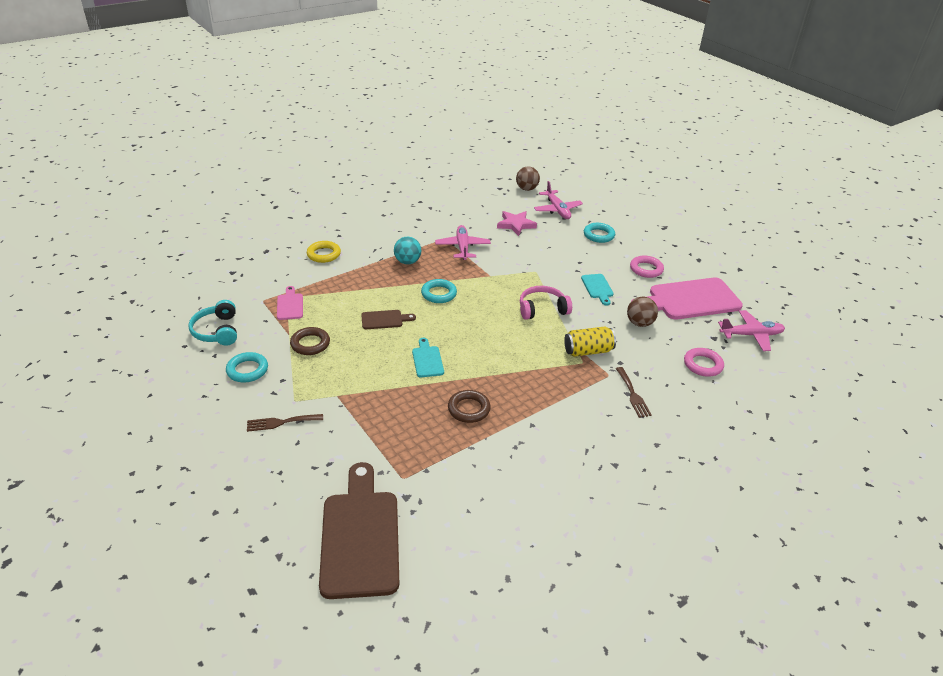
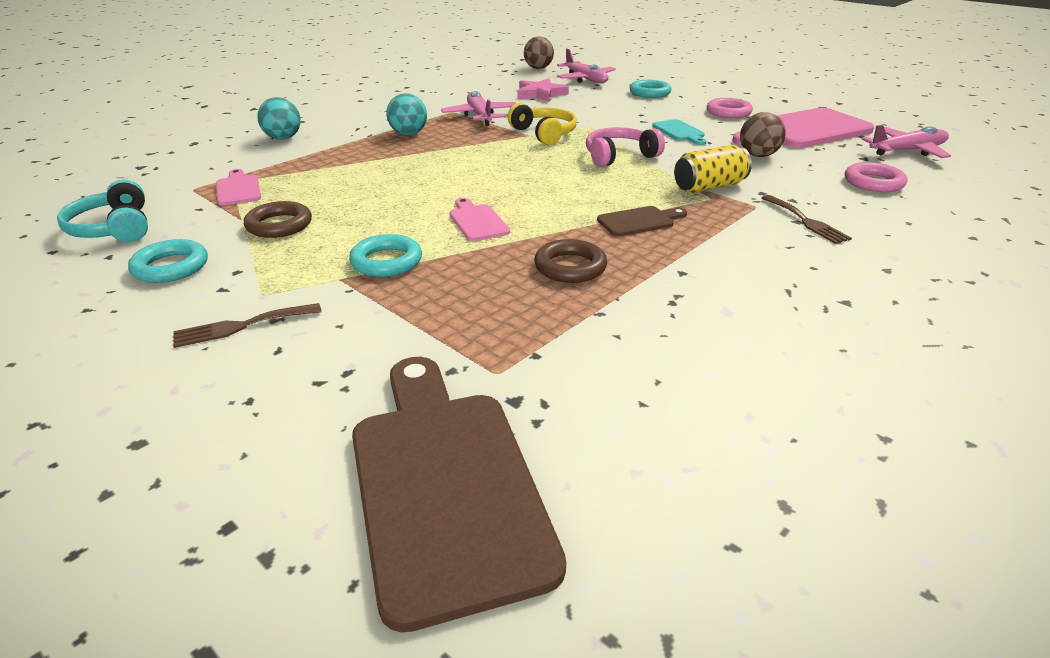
camera: 10 degrees left, 5 degrees down
(324, 254) = (283, 138): yellow ring -> turquoise ball
(384, 320) = (394, 188): brown cutting board -> brown cutting board (639, 221)
(427, 360) = (477, 221): turquoise cutting board -> pink cutting board
(439, 294) = (465, 157): turquoise ring -> turquoise ring (386, 261)
(500, 275) = (544, 134): none -> yellow headphones

